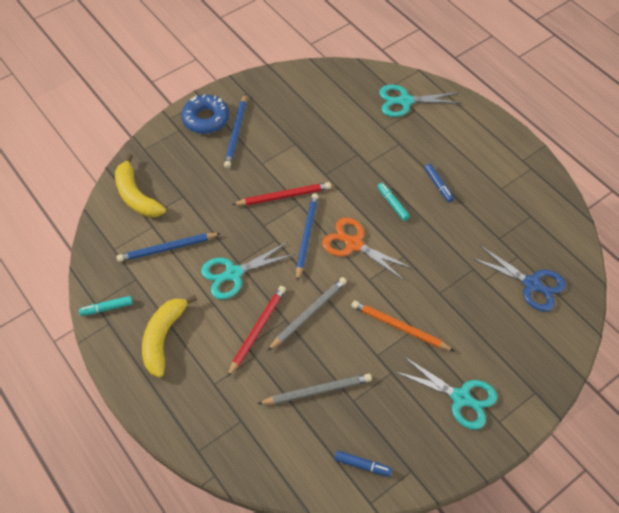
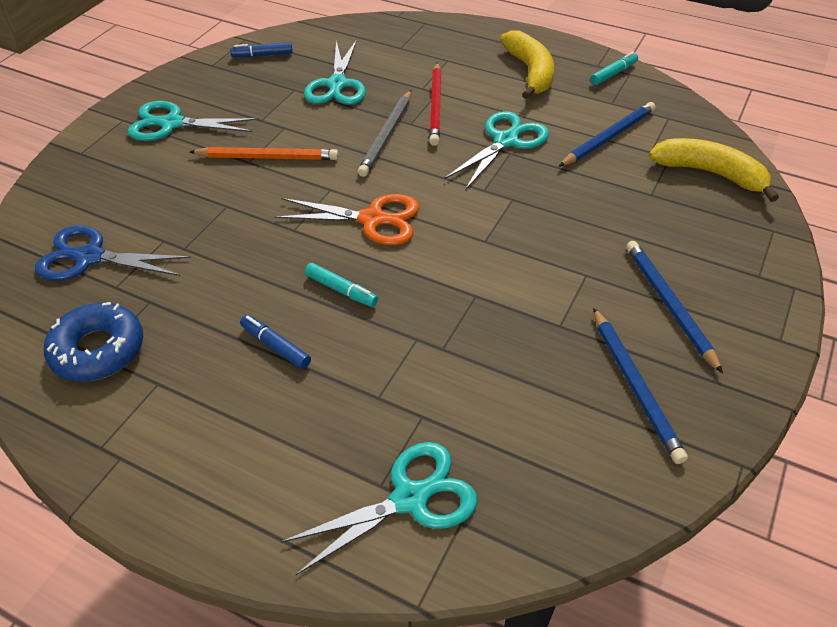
camera: 155 degrees right, 10 degrees down
(206, 119) = (739, 308): blue donut -> blue donut (98, 350)
(283, 196) = (515, 242): red pencil -> none
(306, 236) = (445, 206): blue pencil -> blue pencil (635, 386)
(317, 390) = (337, 84): grey pencil -> turquoise scissors

